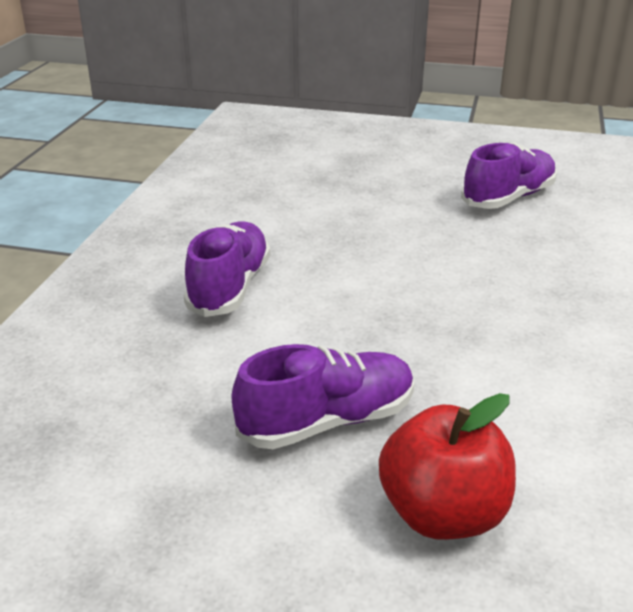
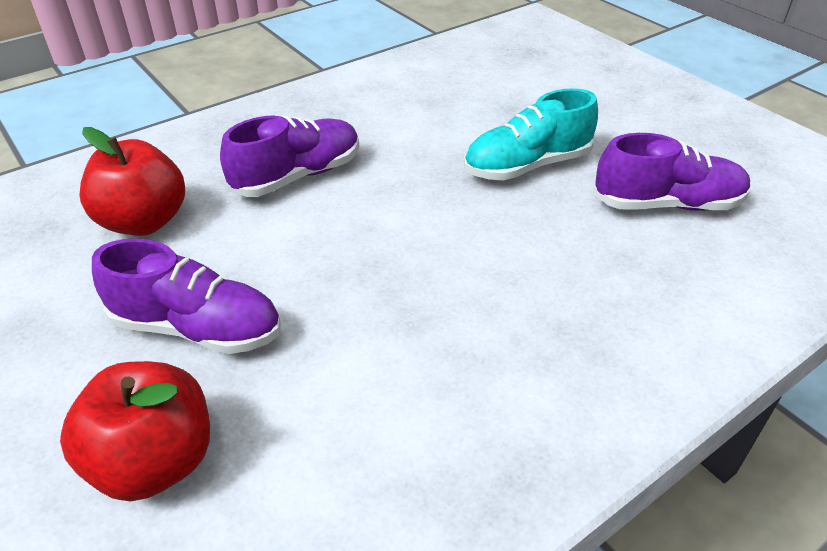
camera: 40 degrees right, 10 degrees up
(146, 379) = (144, 222): none -> red apple
(391, 210) = (527, 166): none -> turquoise shoe

